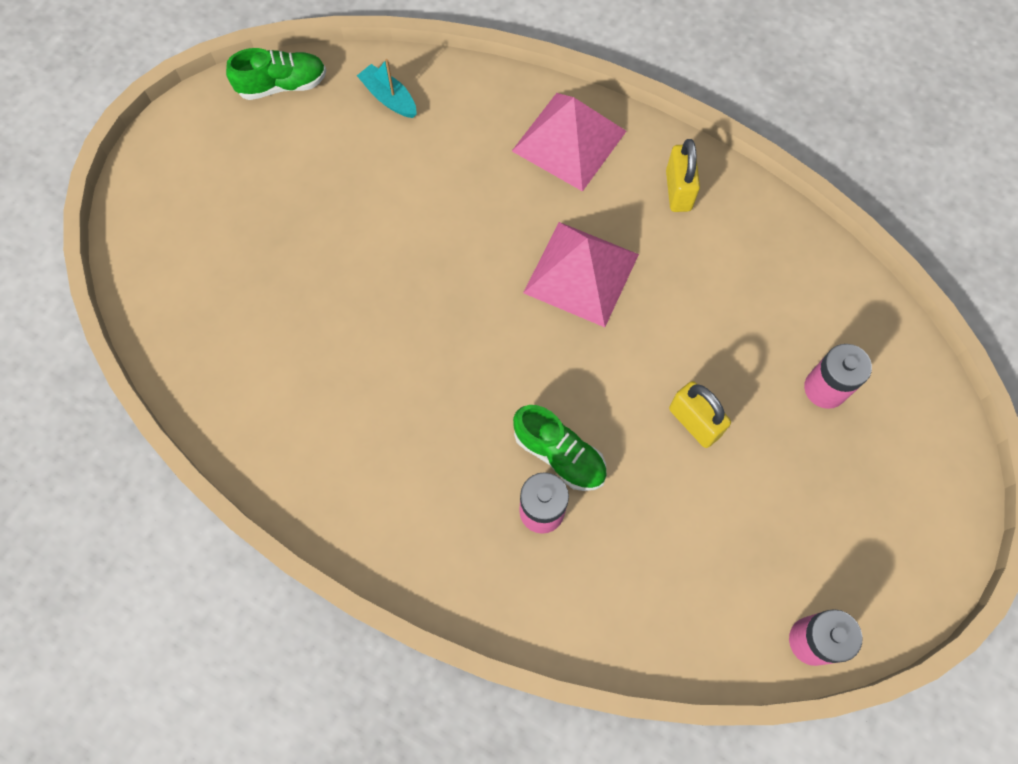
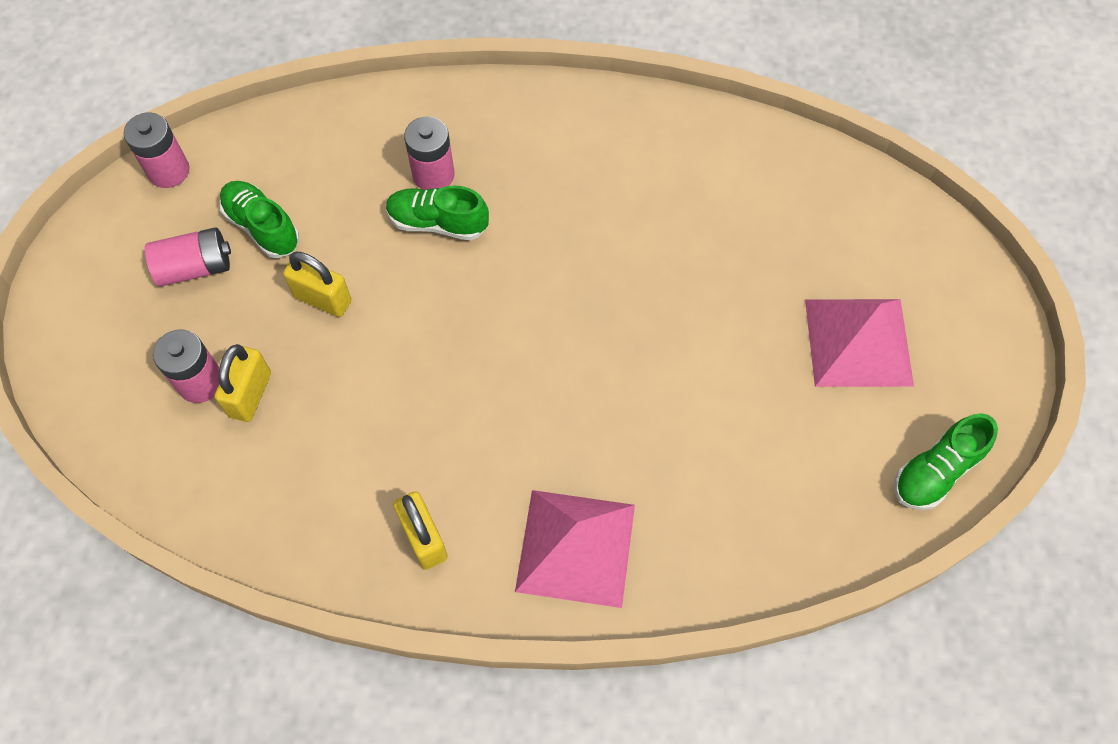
camera: 155 degrees right, 5 degrees down
(389, 98) = (809, 510): turquoise boat -> none
(581, 273) = (492, 396): pink pyramid -> pink pyramid (858, 342)
(730, 525) = (262, 227): none -> green shoe
(783, 359) = (250, 394): none -> yellow padlock
(806, 508) = (195, 268): none -> pink battery

